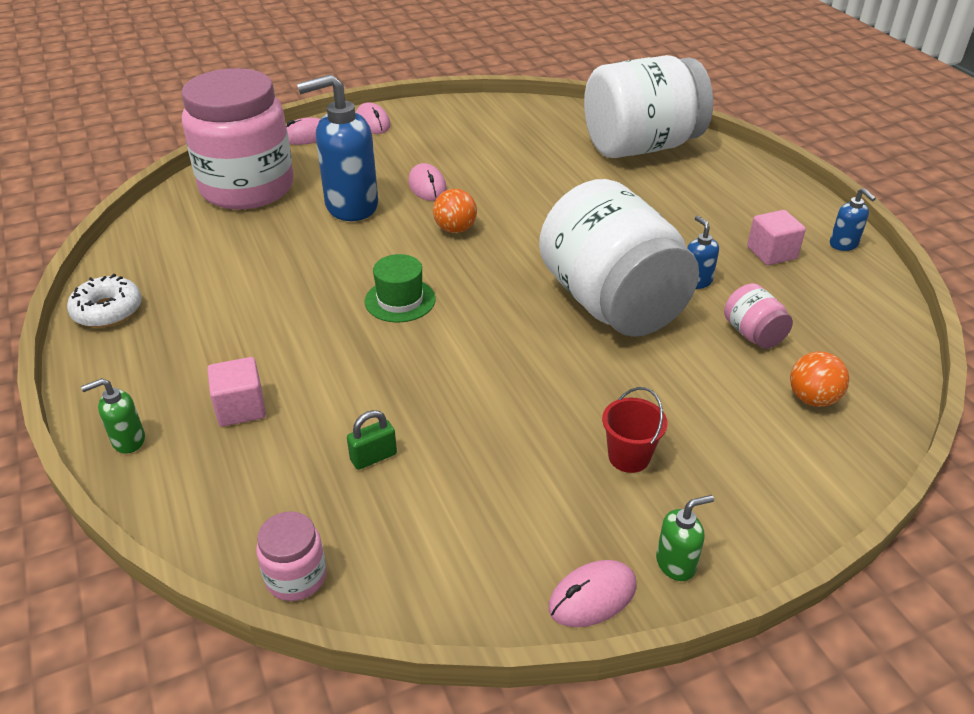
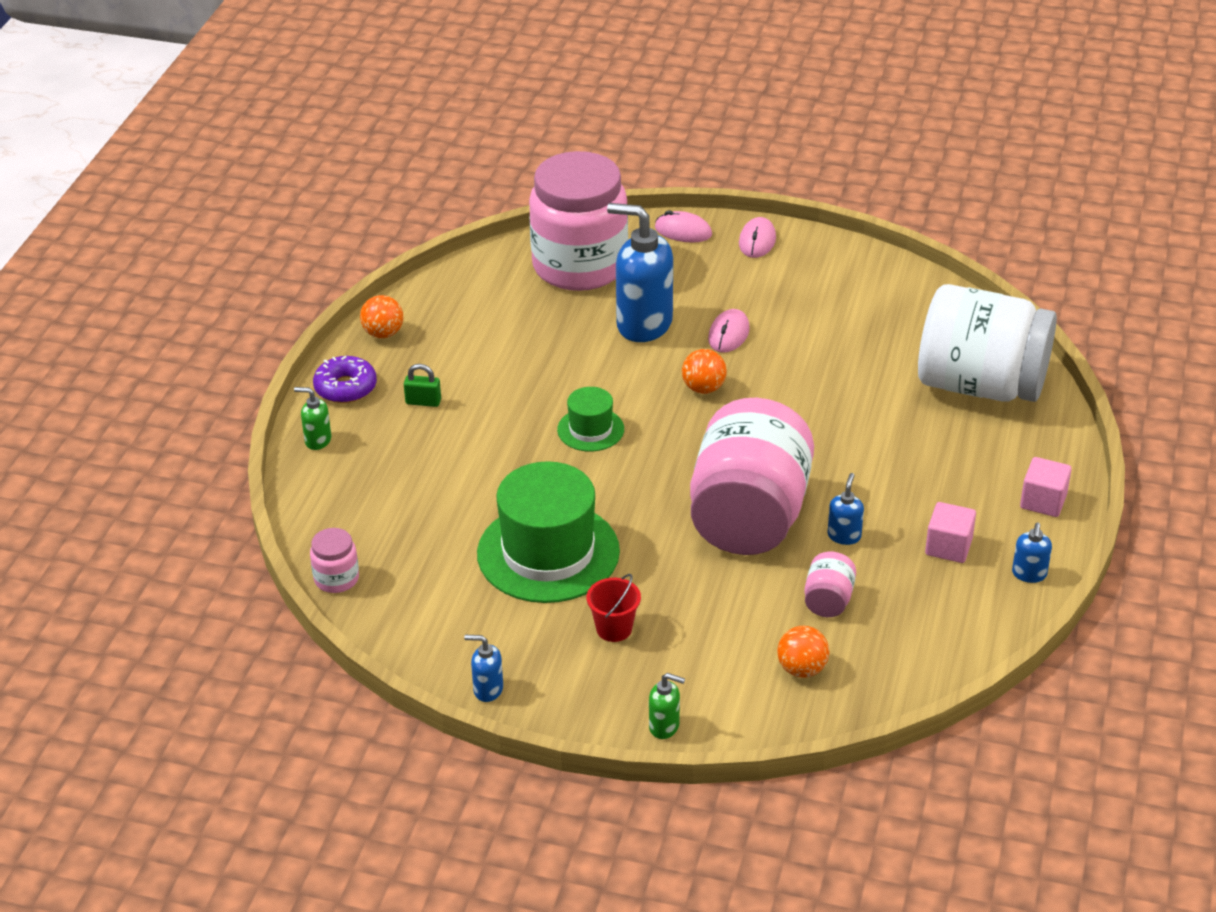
camera: 40 degrees right, 0 degrees up
(107, 311) = (383, 333): white donut -> orange ball
(112, 375) = (345, 387): none -> purple donut
(241, 408) = (403, 455): pink cube -> pink cube (1043, 501)
(373, 457) = (451, 534): green padlock -> green padlock (423, 402)
(486, 422) = (548, 552): none -> green hat
(592, 596) = (487, 689): pink mouse -> blue soap dispenser
(612, 303) = (749, 517): white jar -> pink jar
(676, 563) = (560, 704): green soap dispenser -> green soap dispenser (664, 726)

